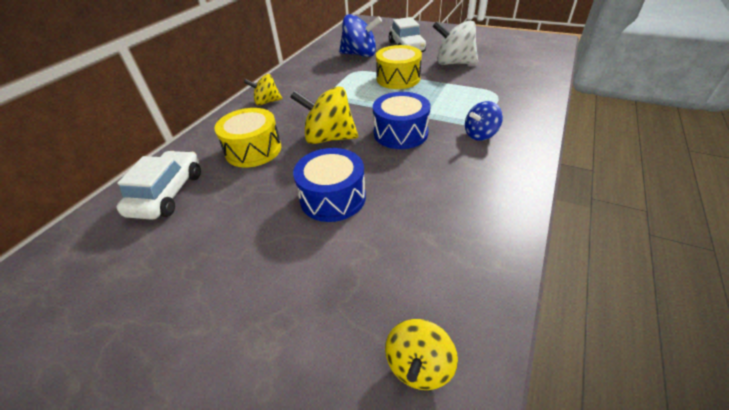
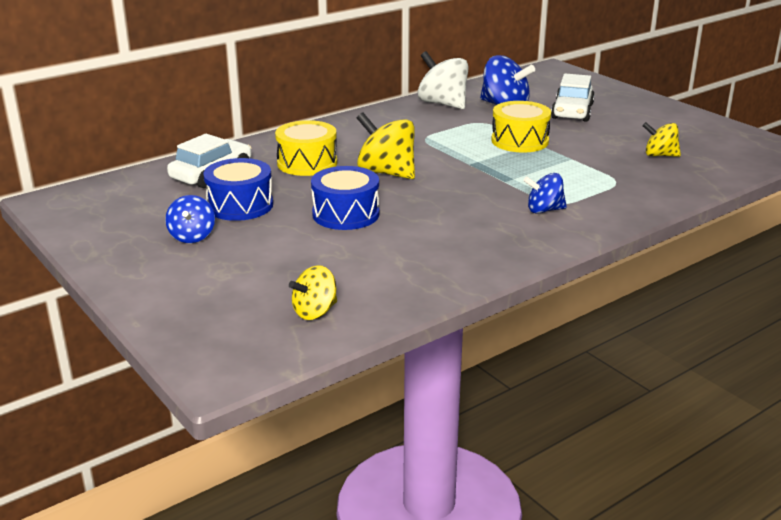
camera: 25 degrees right, 15 degrees down
(194, 295) = (192, 236): none -> blue spinning top
(267, 102) = (354, 128): yellow spinning top -> yellow spinning top (659, 155)
(400, 133) = (462, 187): blue drum -> blue drum (240, 205)
(454, 63) = (608, 142): white spinning top -> white spinning top (443, 104)

